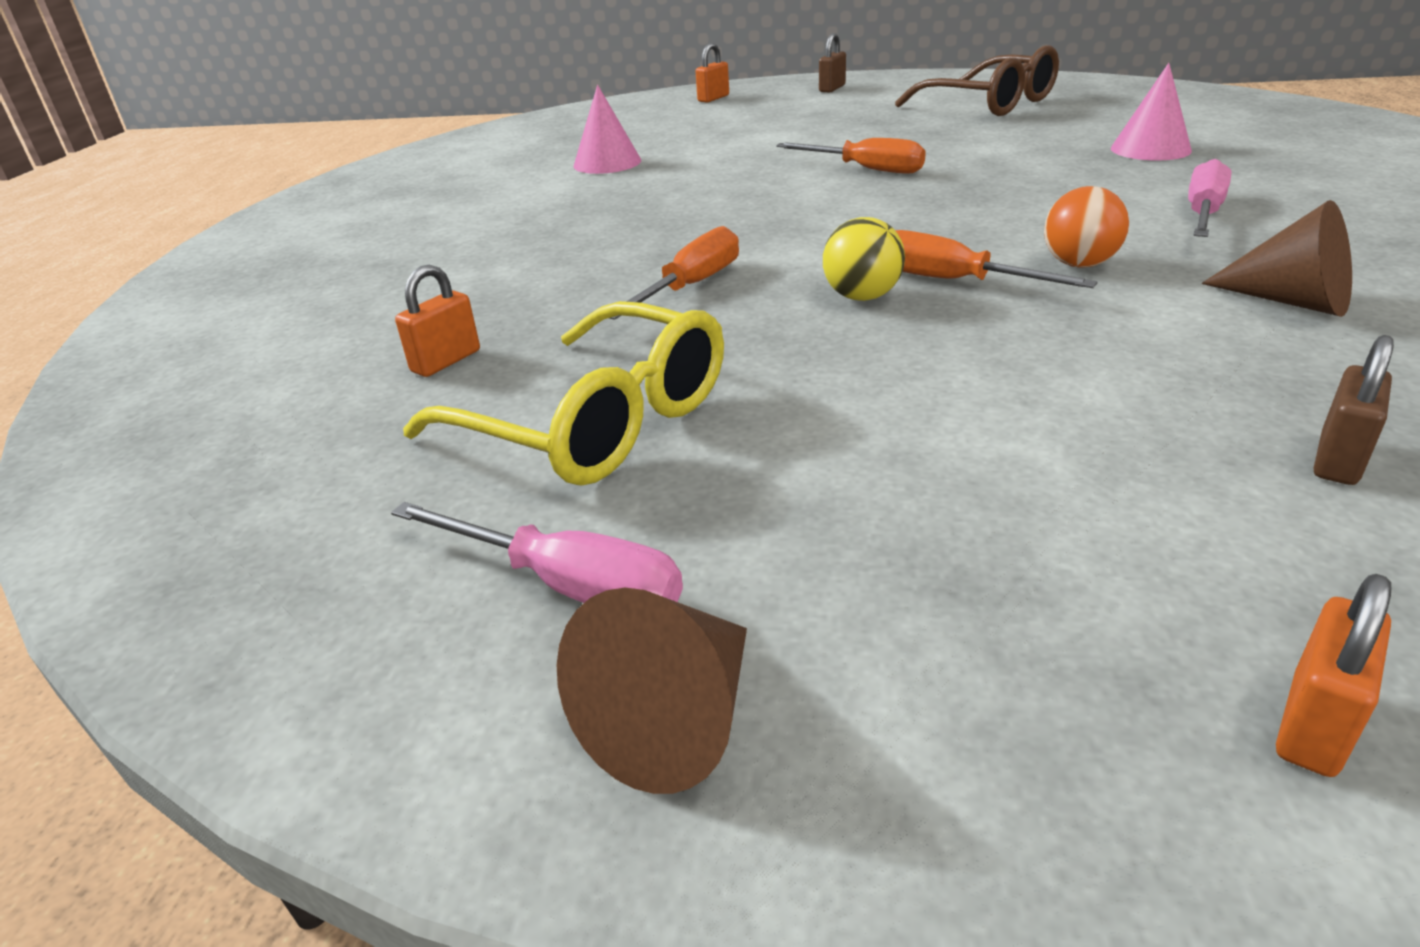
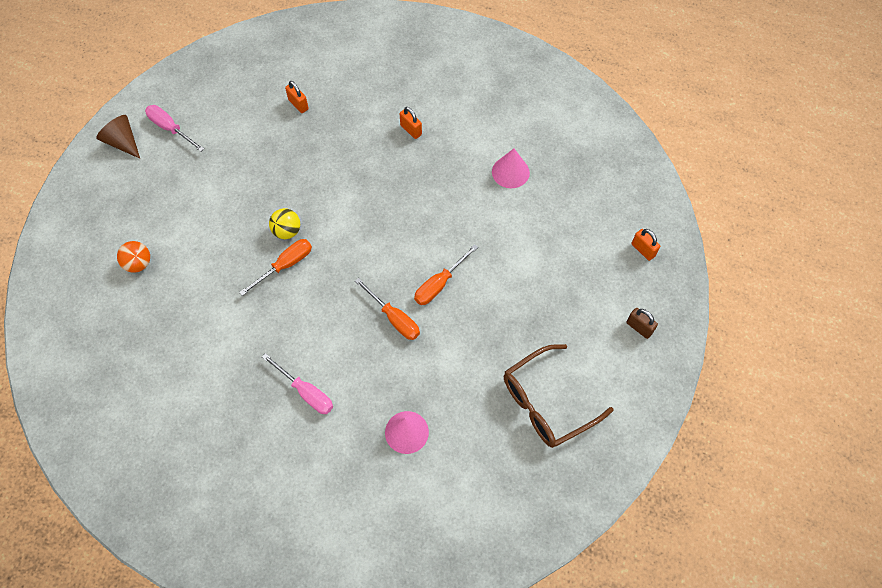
camera: 100 degrees right, 30 degrees up
(567, 585) = (170, 128): pink screwdriver -> pink screwdriver turned 90 degrees clockwise
(596, 422) = (238, 141): yellow glasses -> none
(691, 286) = (324, 180): orange screwdriver -> orange screwdriver (394, 318)
(1079, 264) = (278, 314): orange ball -> orange ball (138, 264)
(1290, 301) = (214, 362): brown cone -> none
(1314, 725) = (69, 241): orange padlock -> orange padlock (411, 130)
(1337, 459) = (131, 305): brown padlock -> none

